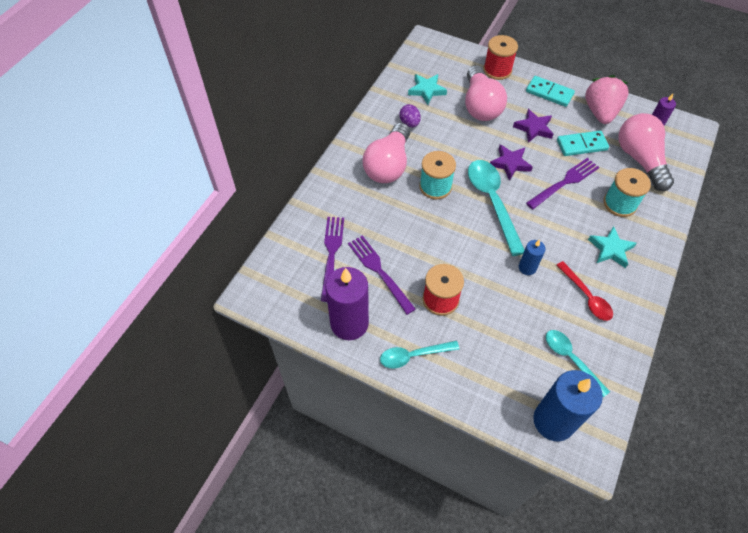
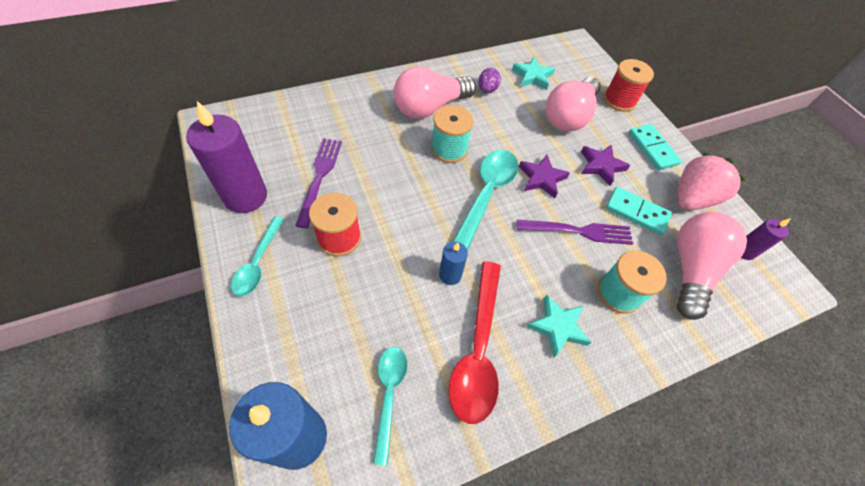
camera: 35 degrees right, 0 degrees up
(331, 254) = (301, 137): purple fork -> none
(413, 356) = (258, 263): turquoise spoon -> turquoise spoon turned 105 degrees counterclockwise
(586, 297) = (477, 350): red spoon -> red spoon, size x1.66

